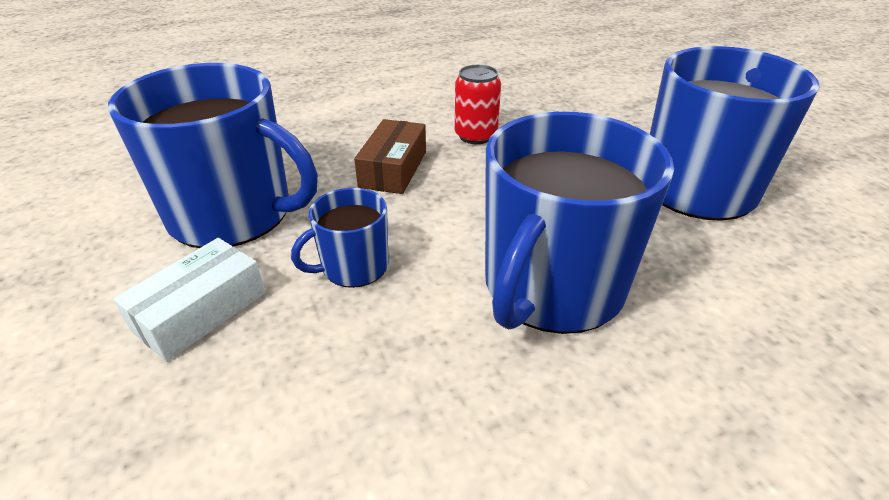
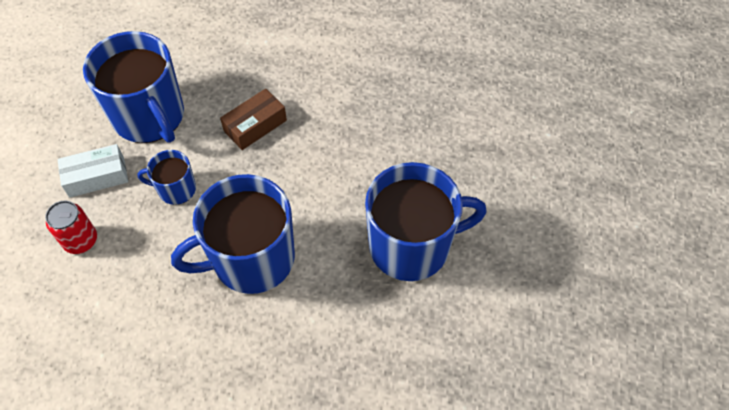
camera: 35 degrees right, 20 degrees up
(475, 136) = (330, 121): red can -> red can (81, 240)

